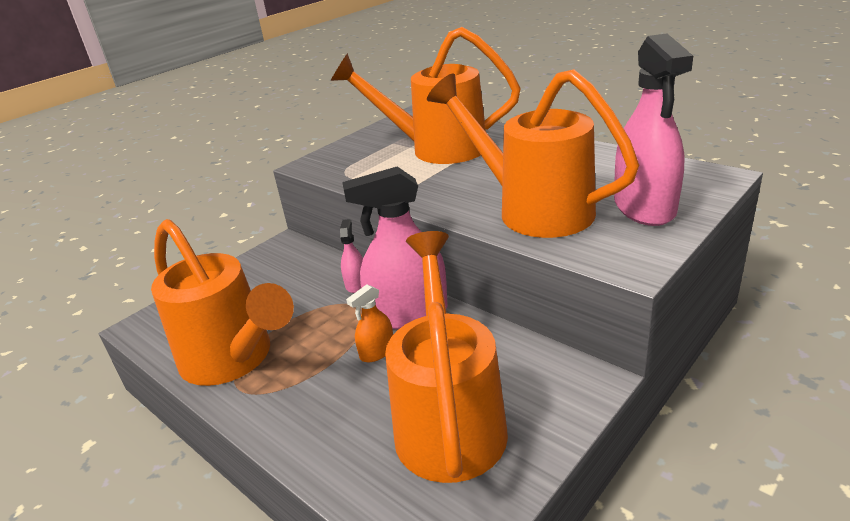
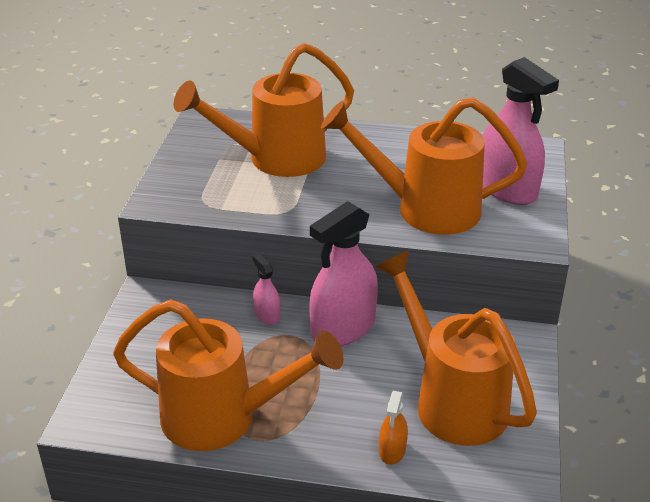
camera: 35 degrees left, 5 degrees up
(377, 351) = (347, 368): orange spray bottle -> orange spray bottle (392, 450)

